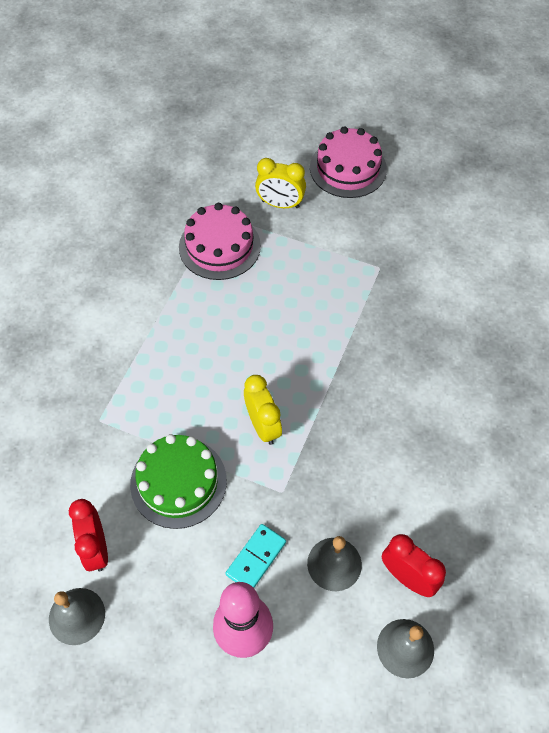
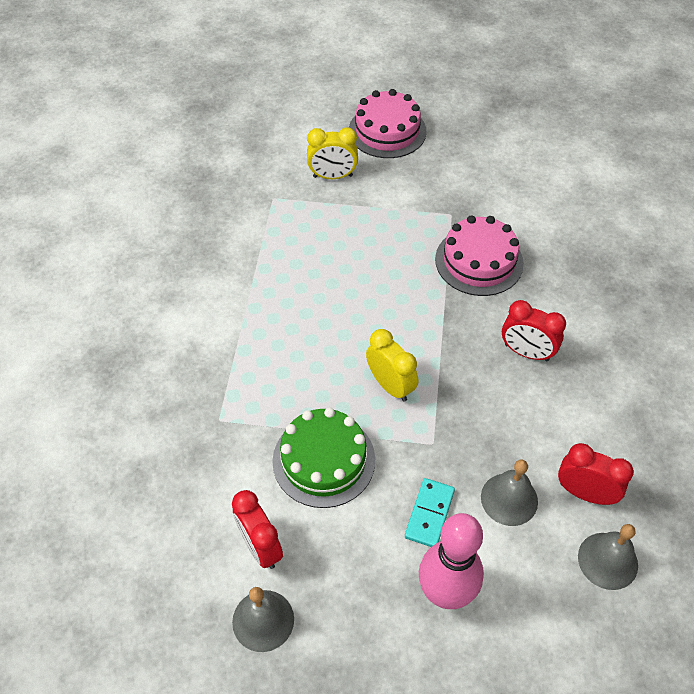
camera: 15 degrees left, 5 degrees down
(219, 246) = (286, 227): pink cake -> pink cake (479, 261)
(402, 424) = (526, 352): none -> red clock

